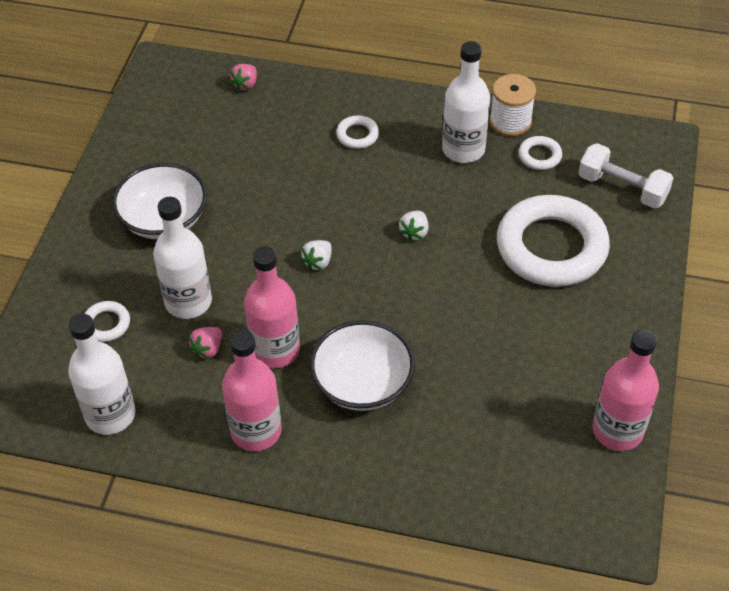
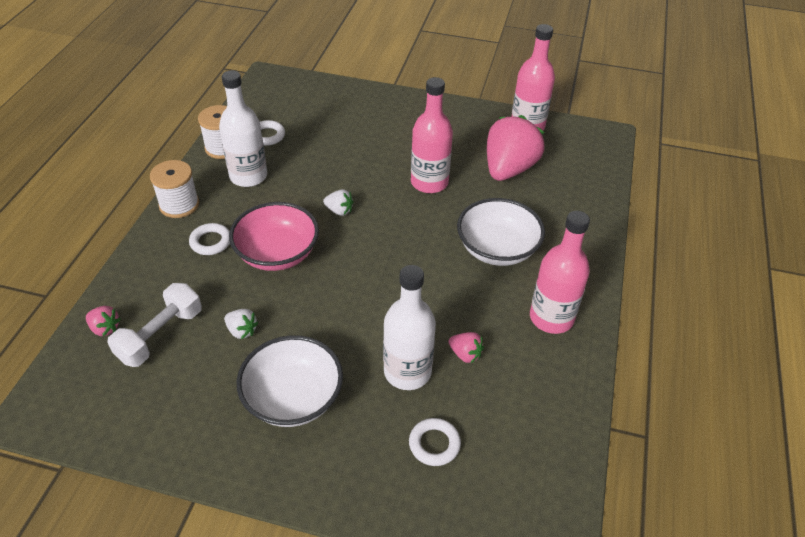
camera: 90 degrees left, 5 degrees down
(110, 415) = (547, 432): white bottle -> none
(275, 350) = (465, 304): pink bottle -> pink bottle (429, 182)
(318, 262) = (366, 273): white strawberry -> white strawberry (242, 331)
(343, 188) = (277, 253): none -> pink bowl
(410, 103) = (179, 205): none -> white spool
(515, 402) = (509, 169): none -> pink strawberry
(551, 247) = (365, 139): white ring -> none
(622, 188) = (311, 100): white dumbbell -> white dumbbell (160, 335)

